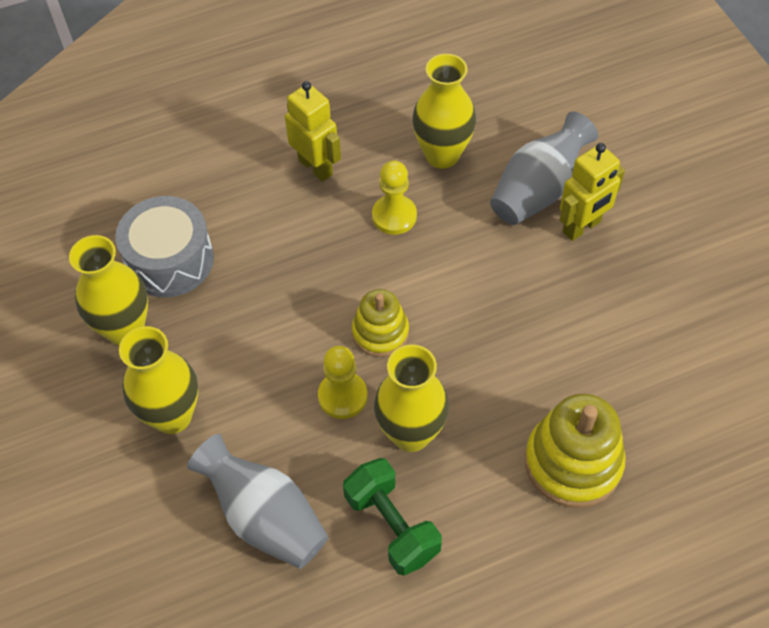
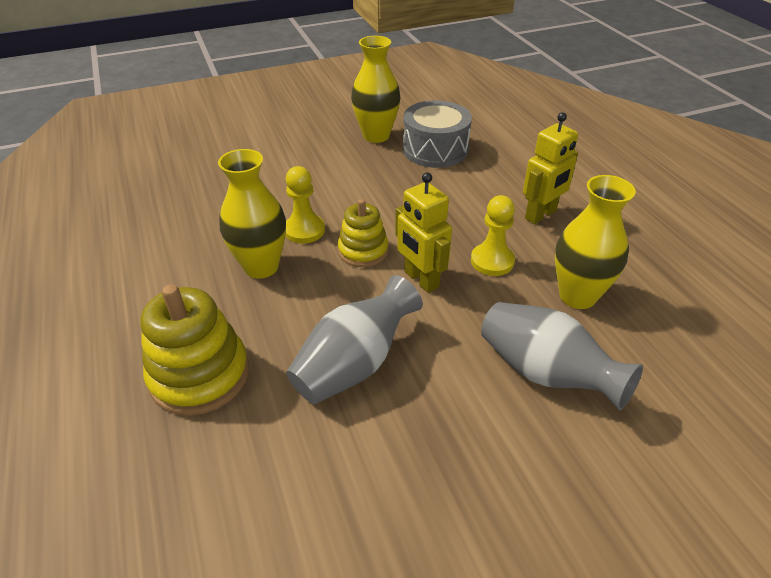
camera: 90 degrees right, 15 degrees down
(172, 416) = (304, 156): yellow vase -> none
(265, 517) = (214, 195): grey vase -> grey vase (354, 364)
(392, 526) = (183, 255): green dumbbell -> none
(582, 227) = (497, 411): yellow robot -> yellow robot (421, 280)

